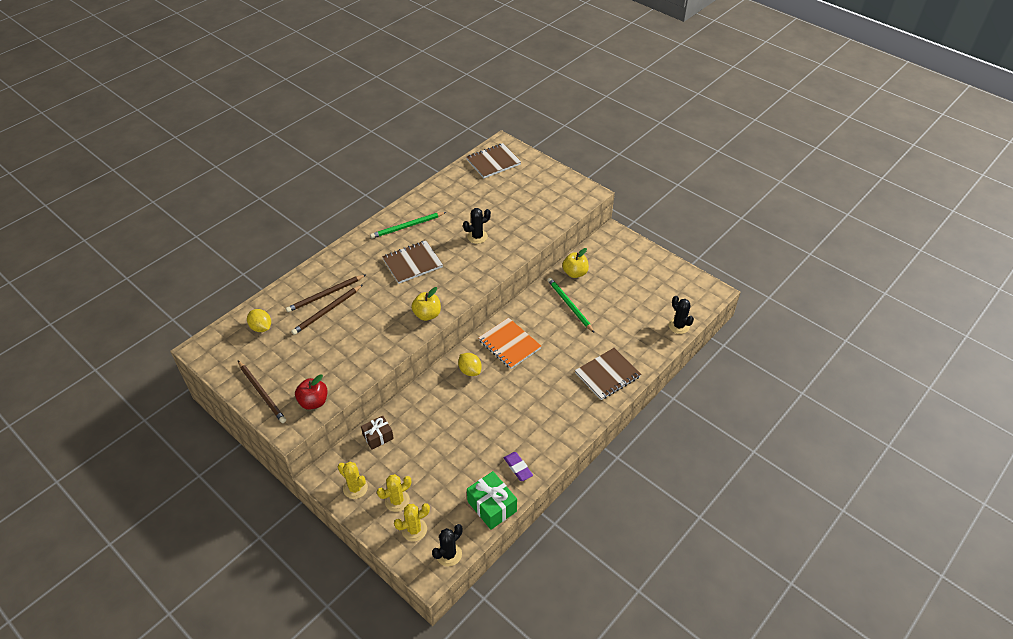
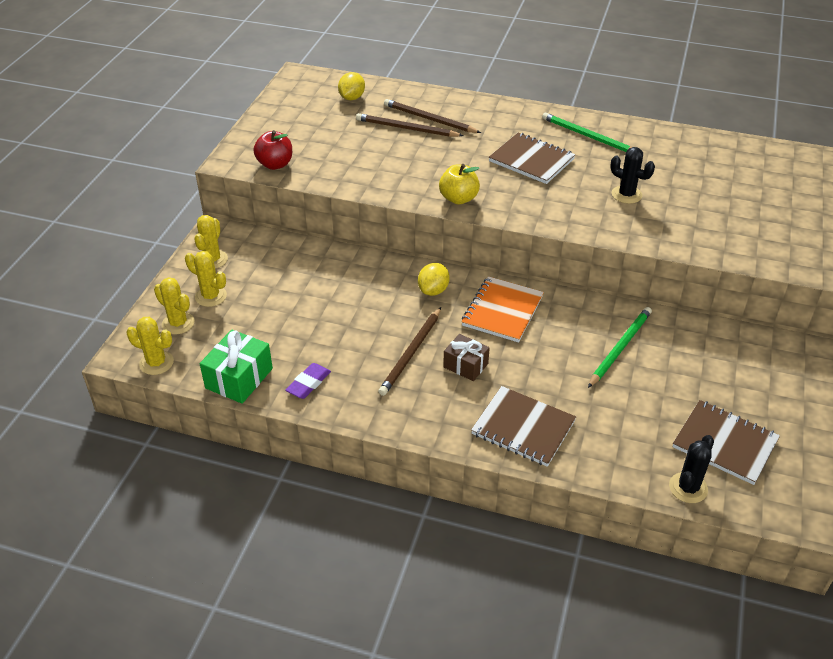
camera: 65 degrees right, 5 degrees down
(262, 393) = (267, 129): brown pencil -> brown pencil (411, 353)
(378, 437) = (289, 251): brown gift -> brown gift (465, 365)
(449, 554) = (156, 363): black cactus -> yellow cactus
(493, 162) = (781, 163): brown notebook -> brown notebook (725, 443)
(575, 273) = (687, 334): yellow apple -> none

